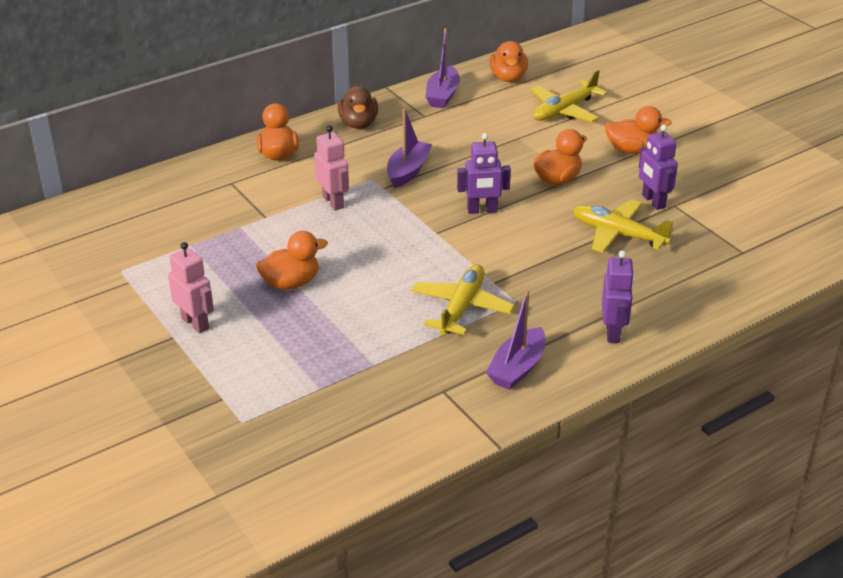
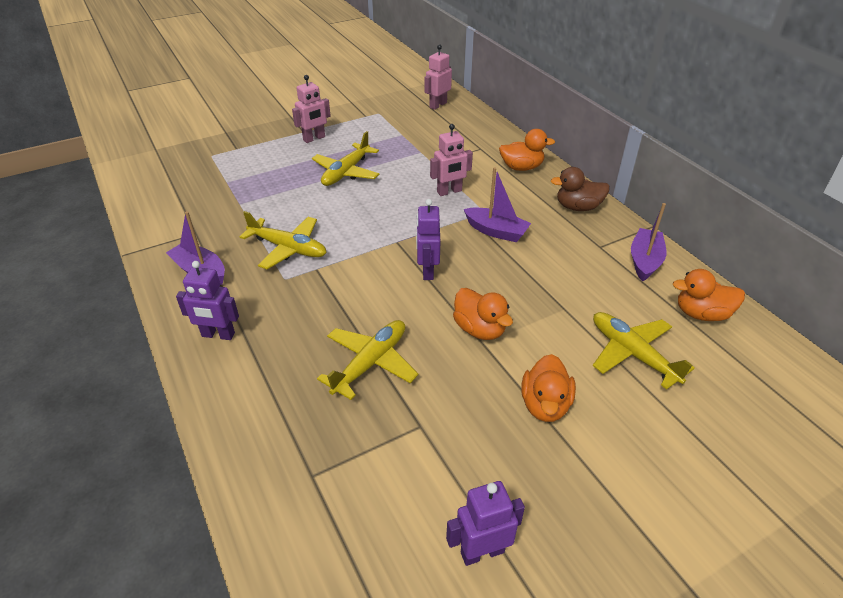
camera: 95 degrees right, 5 degrees up
(103, 219) = (438, 105): none -> pink robot
(291, 283) = (346, 172): orange duck -> yellow plane
(443, 95) = (644, 261): purple boat -> purple boat turned 90 degrees clockwise
(653, 201) = (430, 405): purple robot -> purple robot (482, 552)

